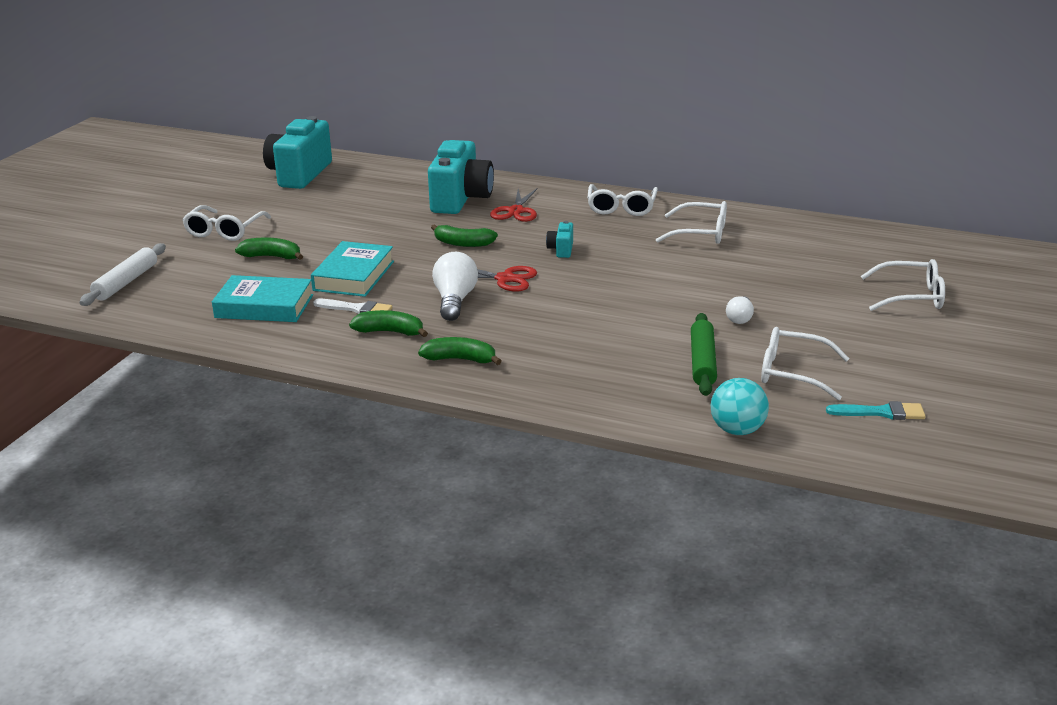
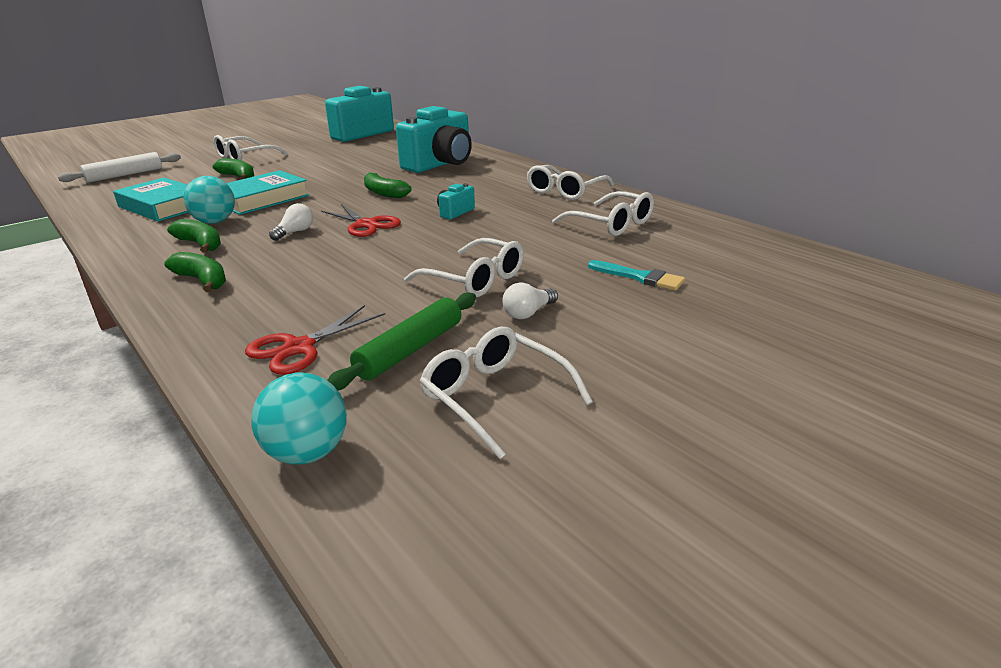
camera: 30 degrees right, 0 degrees up
(356, 309) = (215, 222): white brush -> turquoise ball
(454, 301) = (295, 232): white light bulb -> white light bulb, size x0.58
(516, 211) = (468, 179): red scissors -> red scissors (299, 347)
(881, 412) = (537, 505): turquoise brush -> turquoise brush (639, 277)
(911, 296) = (793, 344): white glasses -> white glasses (475, 279)

